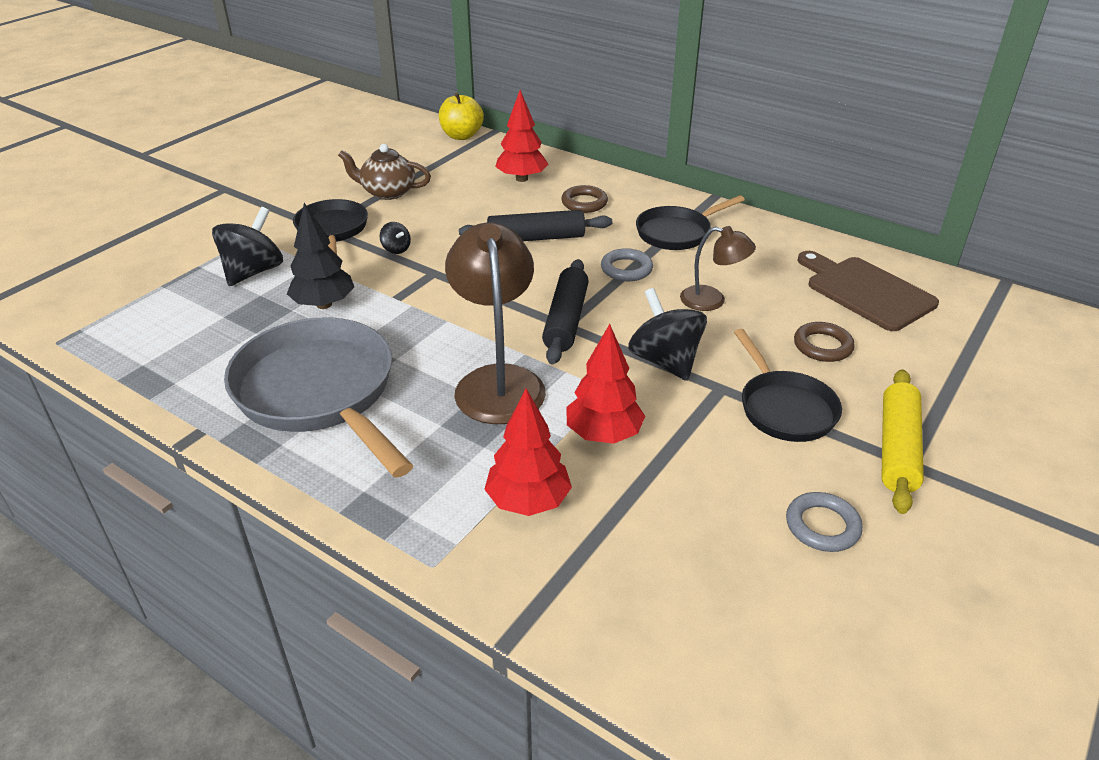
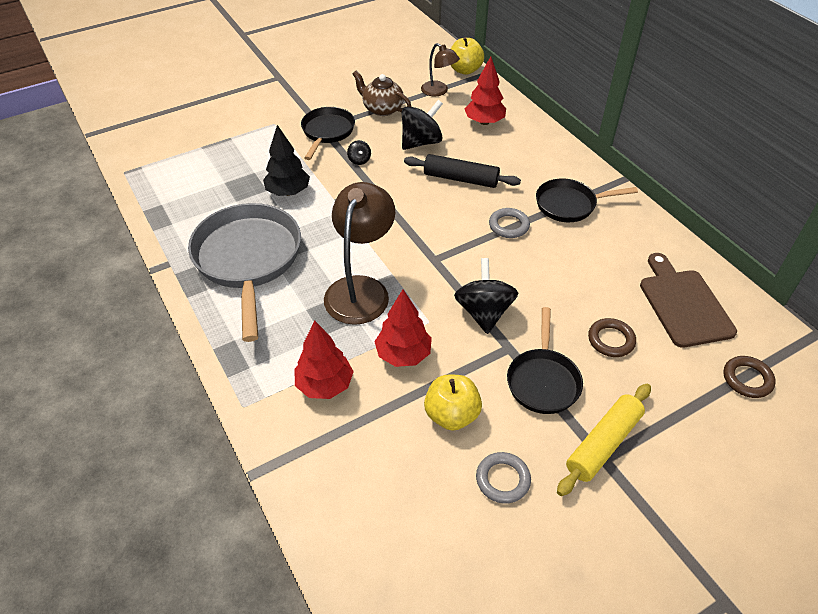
camera: 25 degrees right, 10 degrees up
(253, 272) = (260, 152): black spinning top -> black spinning top (421, 142)
(565, 320) = (437, 255): black rolling pin -> none
(584, 203) = (516, 157): brown ring -> brown ring (747, 379)
(711, 479) = (451, 415): none -> yellow apple
(712, 300) = (554, 273): brown lamp -> brown lamp (438, 91)

